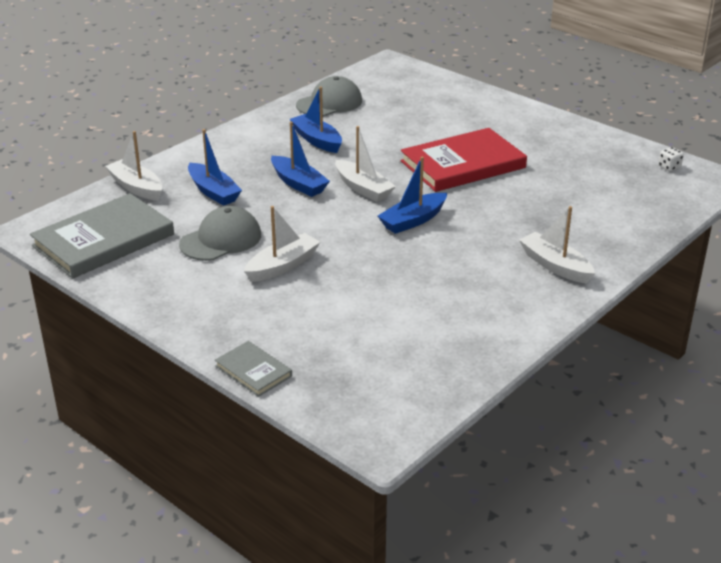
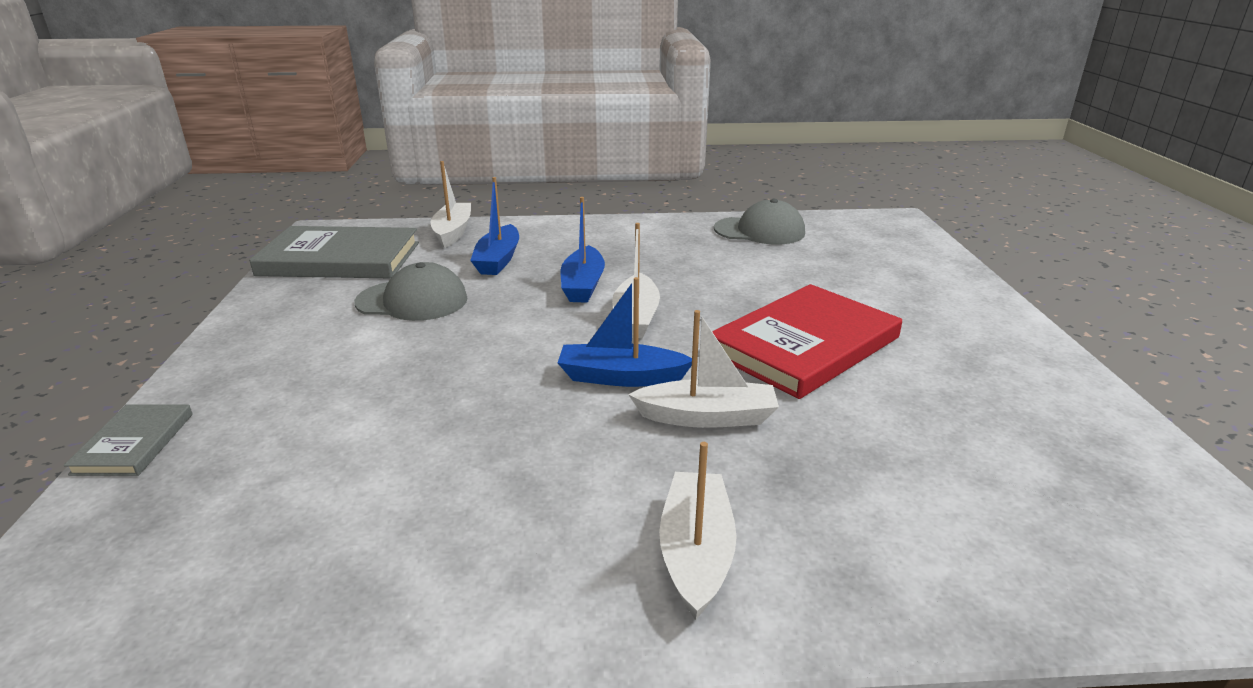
camera: 45 degrees right, 5 degrees down
(282, 266) = (402, 352): white boat -> white boat (707, 417)
(317, 140) = (681, 256): blue boat -> none
(463, 164) = (804, 345): red book -> red book turned 60 degrees counterclockwise
(669, 167) = (1187, 509): white dice -> none

